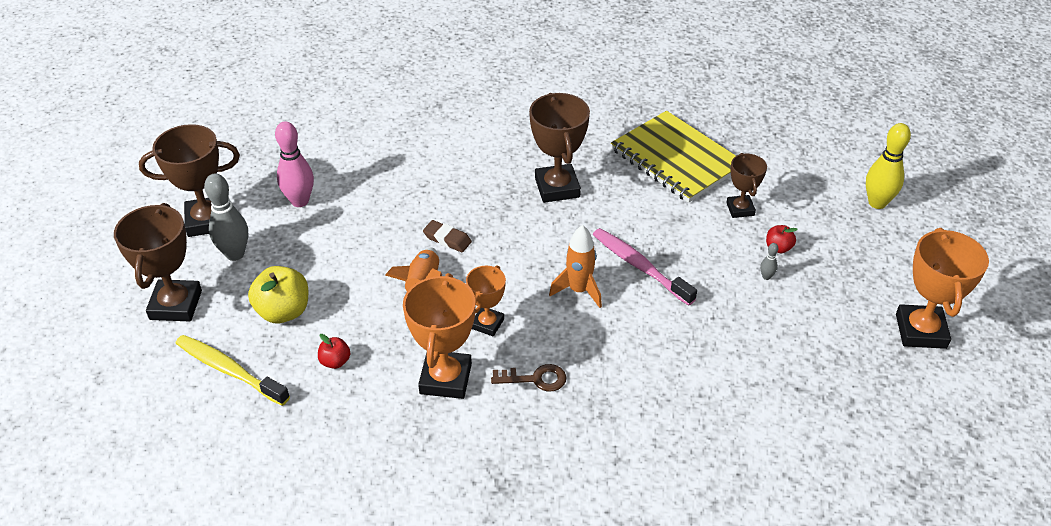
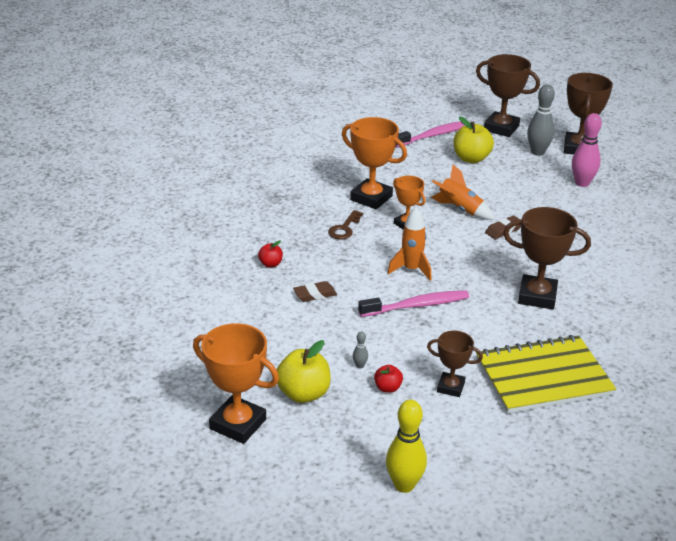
camera: 115 degrees right, 10 degrees down
(229, 370) = (434, 135): yellow toothbrush -> pink toothbrush
(335, 361) = (415, 166): red apple -> red apple (270, 264)
(686, 354) = (315, 294): none -> brown eraser
(839, 301) = (303, 393): none -> yellow apple

